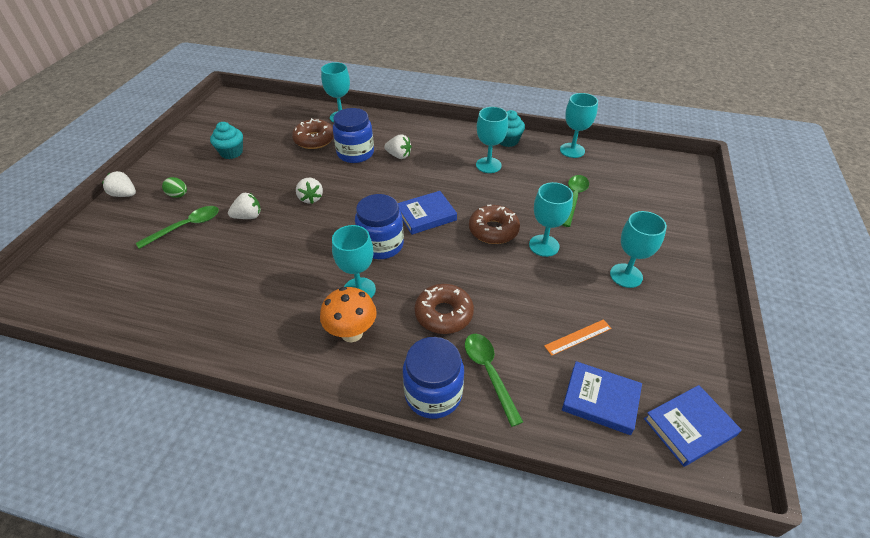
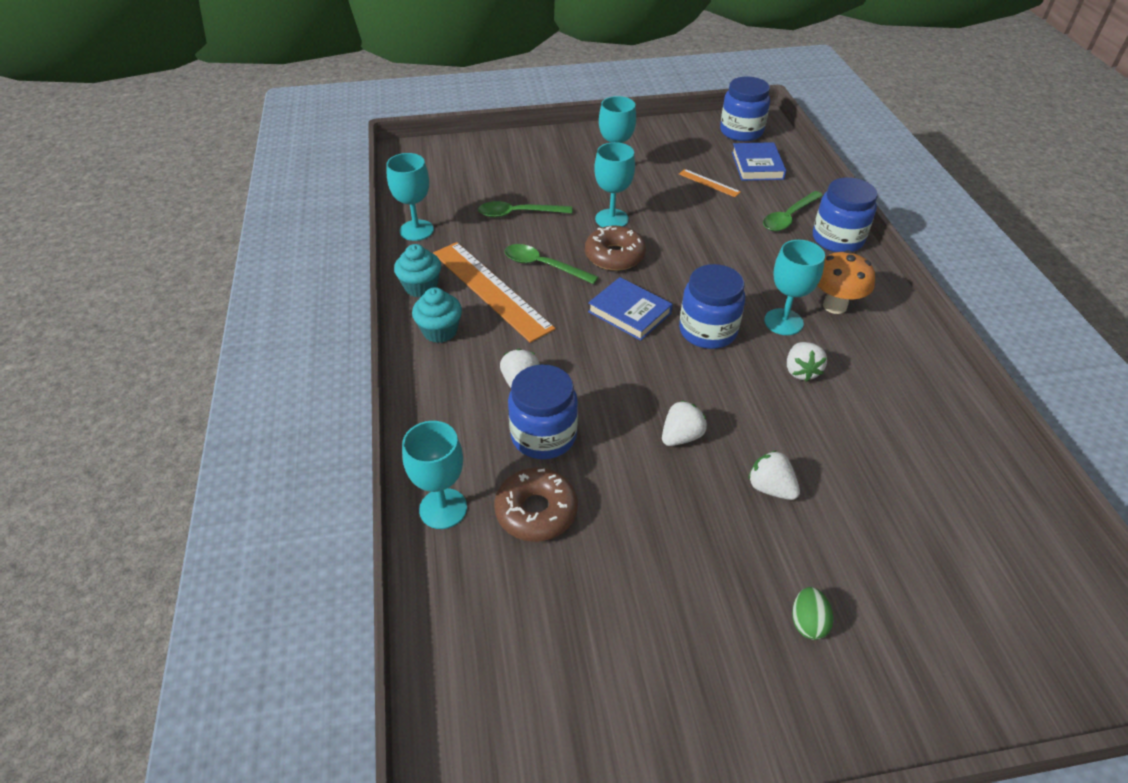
camera: 115 degrees left, 0 degrees up
(124, 194) = (877, 721): white strawberry -> white strawberry (801, 371)
(186, 227) = (851, 553): green spoon -> green spoon (543, 266)
(231, 152) = (649, 623): turquoise cupcake -> turquoise cupcake (440, 331)
(444, 314) = (756, 257): brown donut -> none
(488, 165) = (491, 289): turquoise goblet -> orange ruler
(689, 427) = (741, 132): blue book -> blue jar

